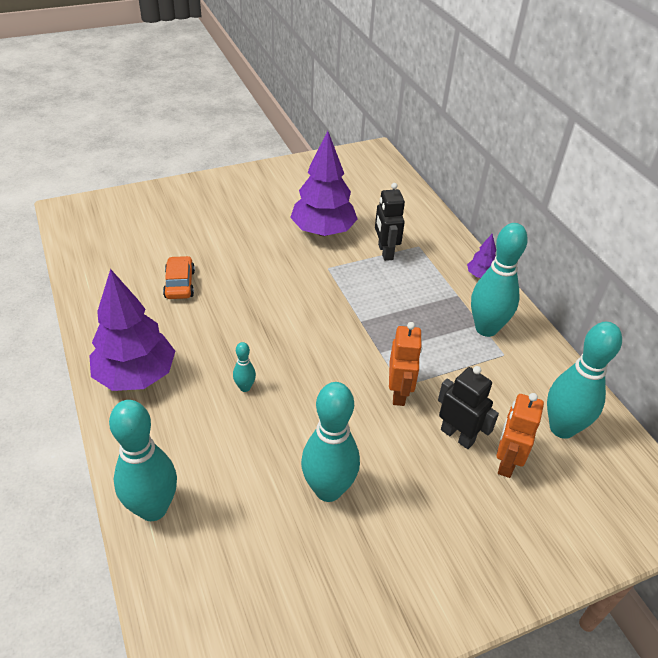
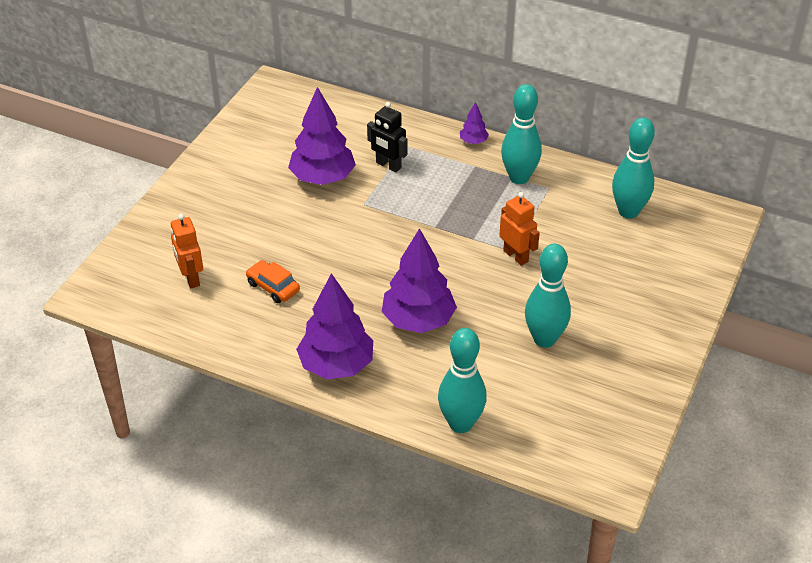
camera: 40 degrees left, 0 degrees up
(245, 387) = (418, 320): turquoise bowling pin -> purple tree
(457, 436) = (578, 257): black robot -> none
(506, 462) = (620, 253): orange robot -> orange robot (191, 278)

